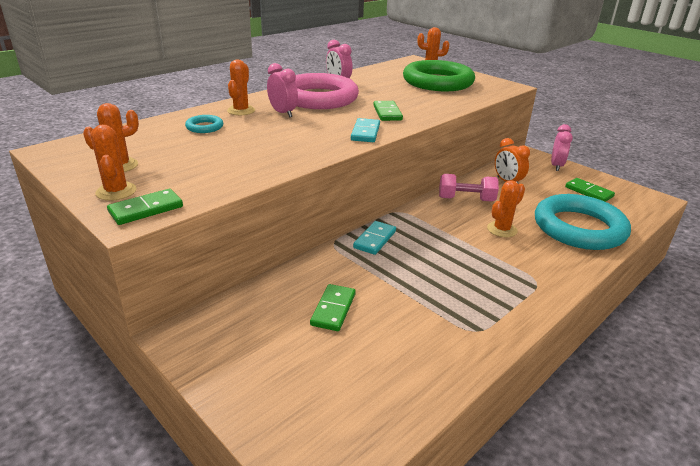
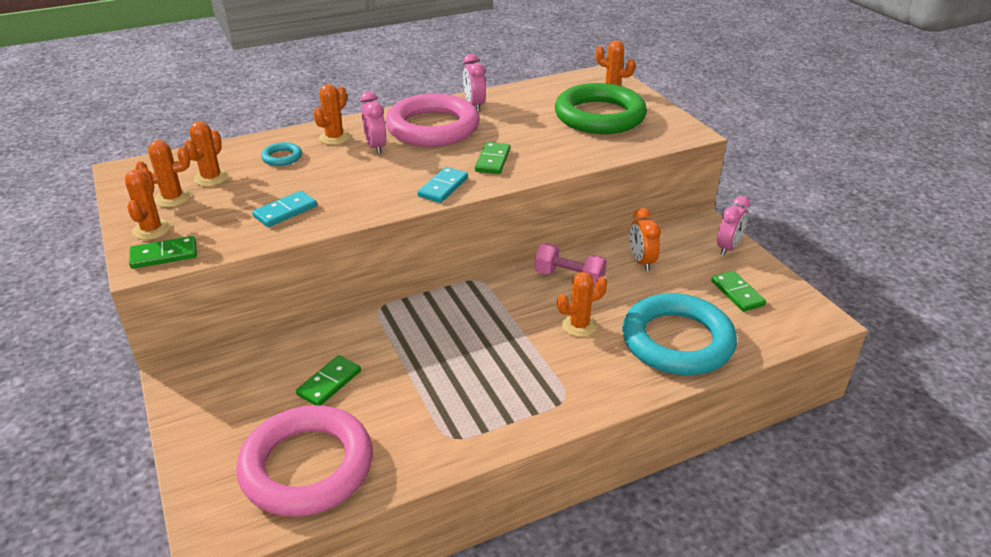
camera: 20 degrees right, 5 degrees up
(147, 147) = (211, 178): none -> orange cactus
(366, 386) = (307, 466): none -> pink ring
(374, 239) = (426, 311): turquoise domino -> turquoise domino (285, 211)

